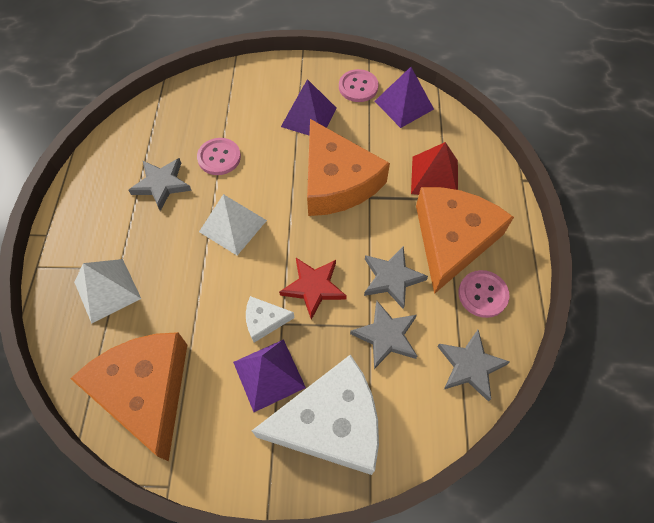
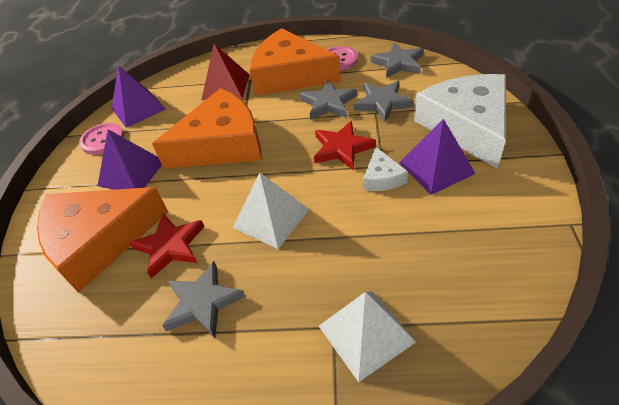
camera: 85 degrees left, 15 degrees down
(146, 391) = (484, 262): orange cheese -> orange cheese (99, 240)
(219, 157) = (170, 246): pink button -> red star

